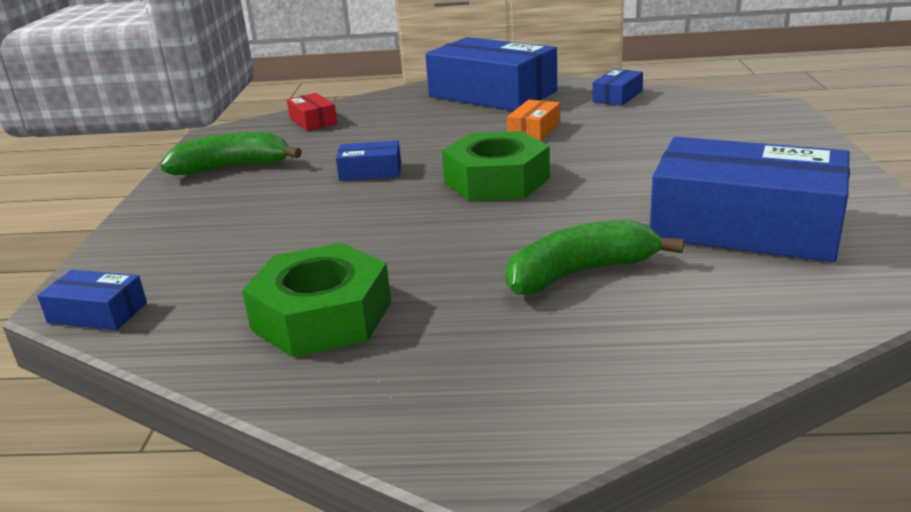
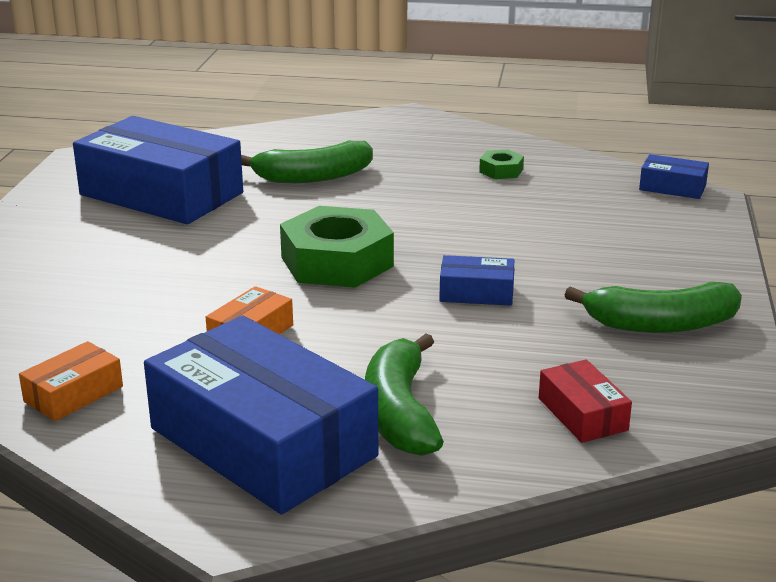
camera: 175 degrees left, 0 degrees up
(322, 316) = (501, 171): green nut -> green nut, size x0.46
(420, 110) = (399, 412): none -> green banana
(617, 96) = (73, 394): blue box -> orange box

